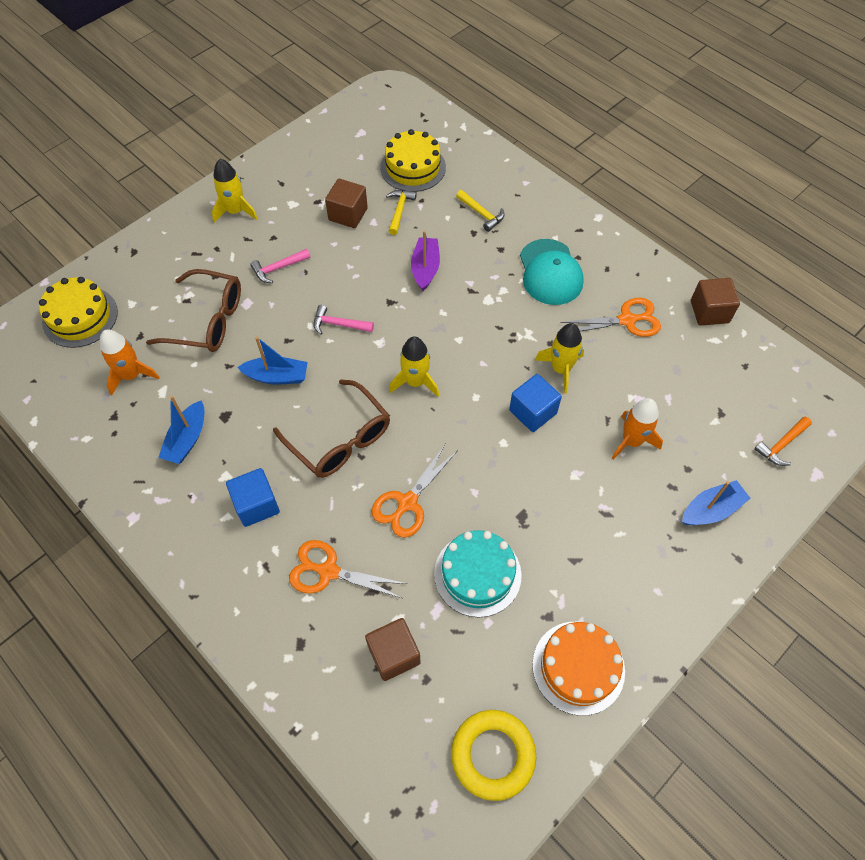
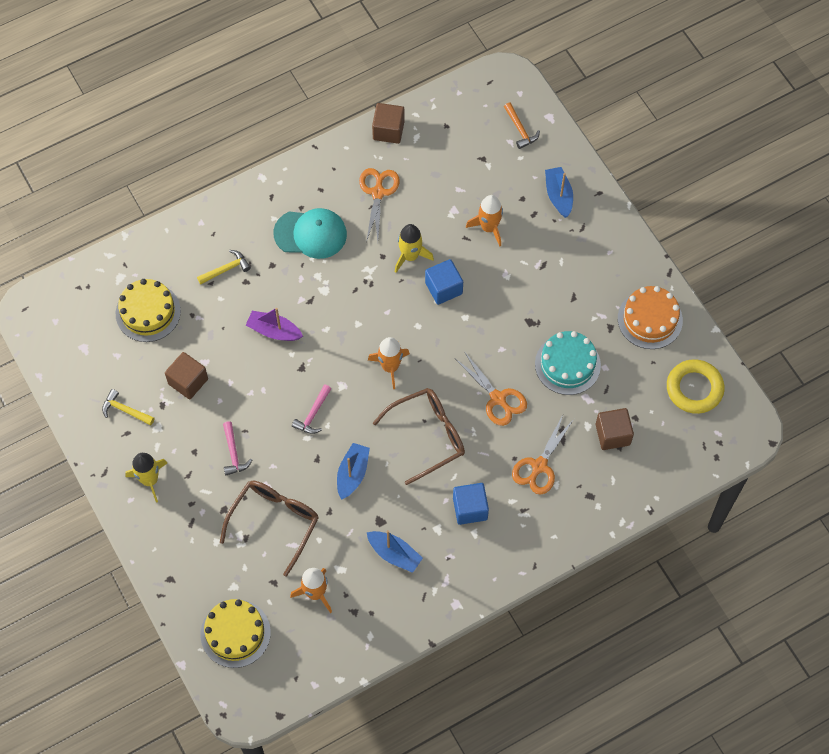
camera: 75 degrees left, 5 degrees up
(399, 210) = (199, 336): yellow hammer -> yellow hammer (125, 410)
(415, 382) = (390, 367): yellow rocket -> orange rocket

